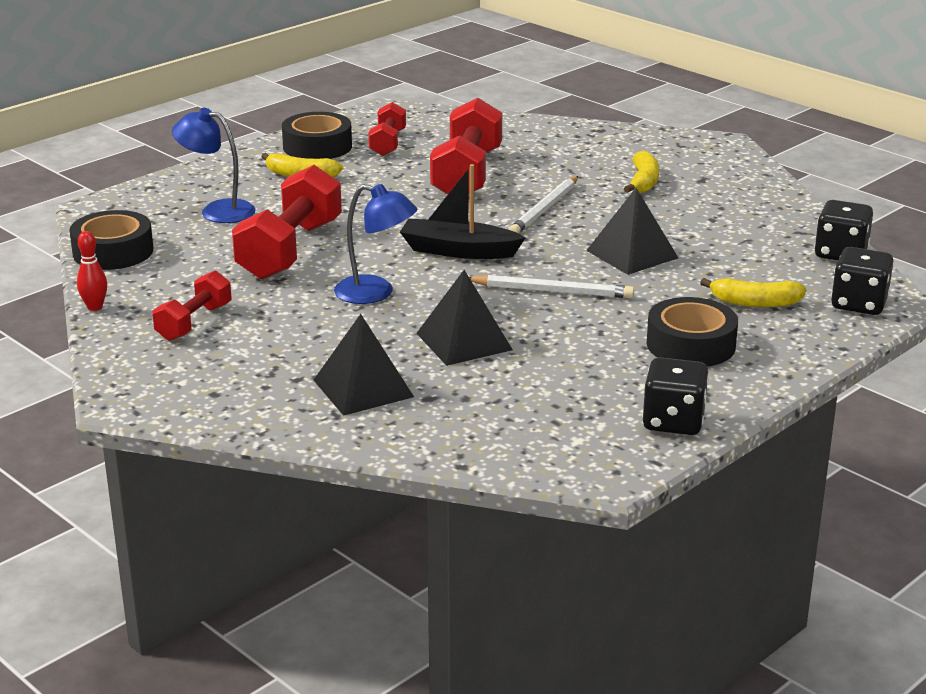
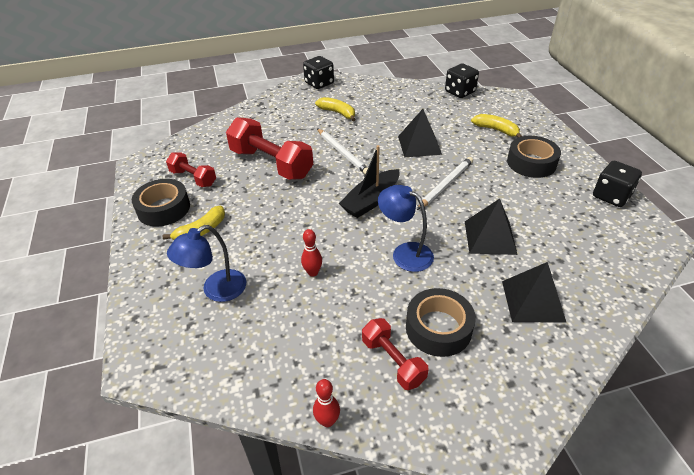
camera: 60 degrees left, 15 degrees up
(113, 252) = (234, 378): black tape -> black tape (438, 328)
(290, 250) = (313, 272): red dumbbell -> red bowling pin
(375, 293) = (405, 253): blue lamp -> blue lamp turned 105 degrees counterclockwise
(755, 303) = (496, 130): yellow banana -> yellow banana turned 90 degrees counterclockwise
(859, 304) = (512, 105): black dice -> black dice (319, 83)

